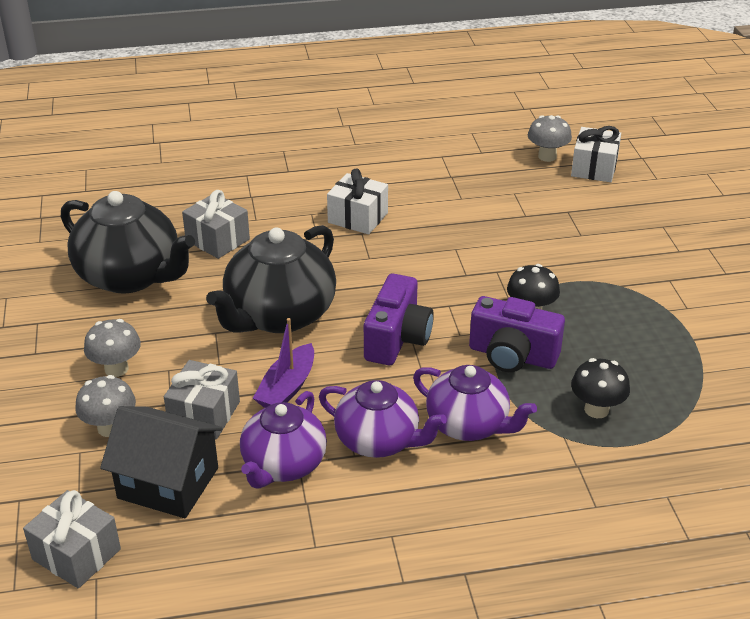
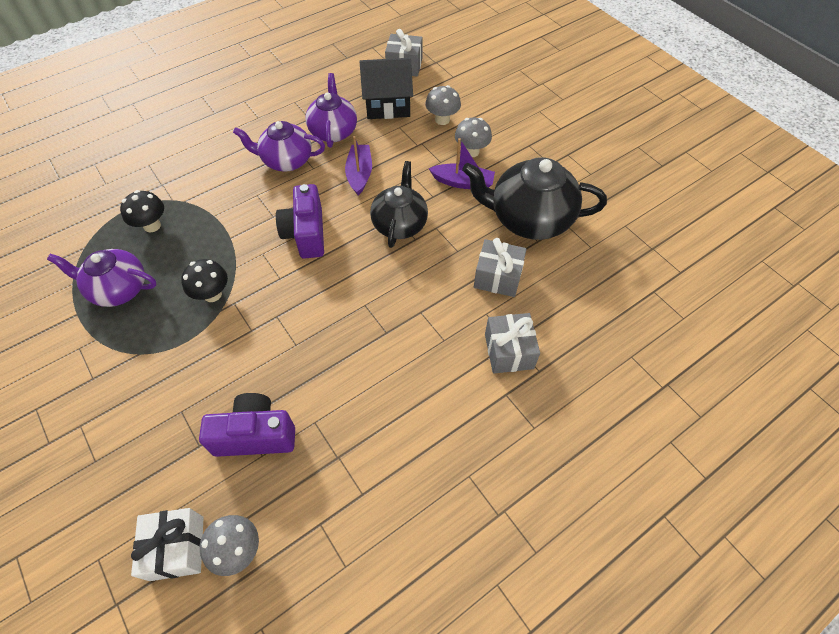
camera: 155 degrees right, 20 degrees up
(165, 335) = (463, 182): none -> purple boat
(204, 414) = (397, 143): grey gift -> grey gift (509, 351)
(279, 315) = (400, 224): black teapot -> black teapot, size x0.66
(358, 218) = (400, 350): white gift -> none
(468, 425) = (235, 187): purple teapot -> purple teapot (119, 289)
(512, 356) = (218, 248): purple camera -> purple camera (255, 435)

